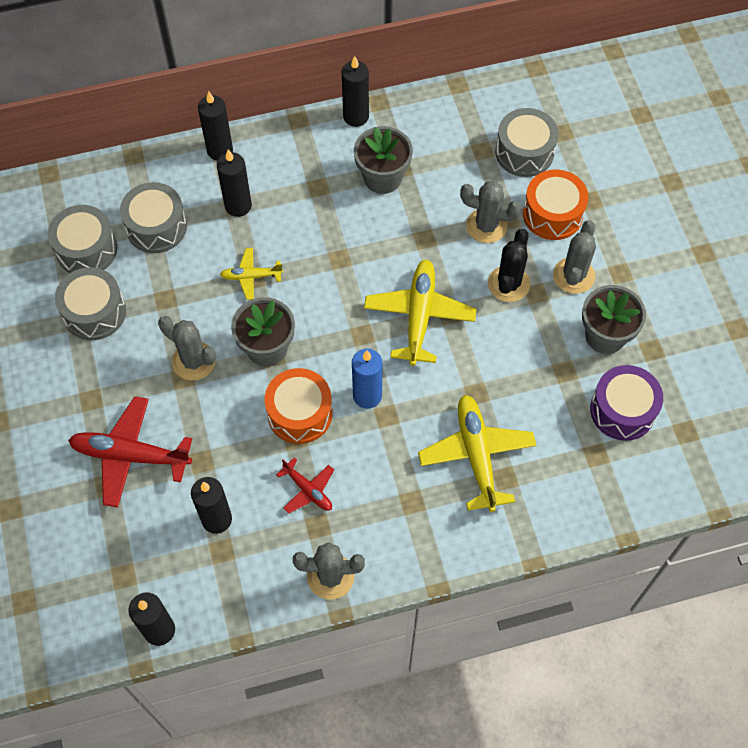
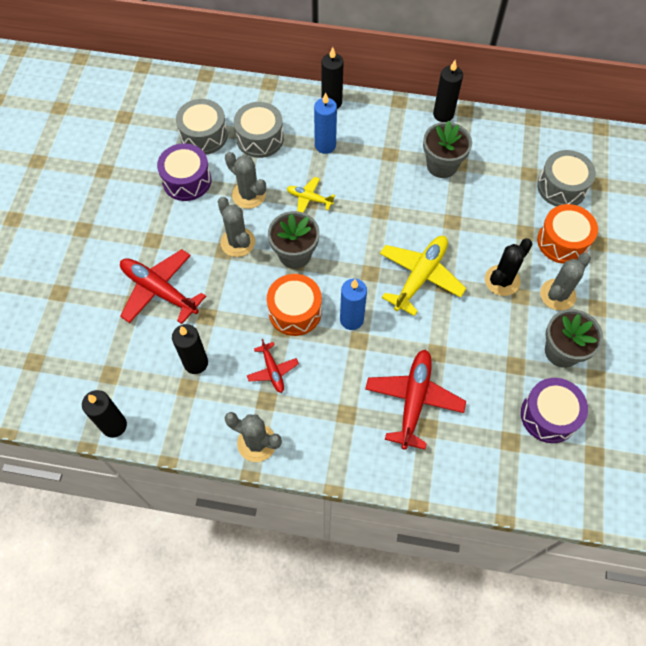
camera: 25 degrees right, 0 degrees up
(94, 312) = (187, 180): grey drum -> purple drum
(238, 206) = (325, 145): black candle -> blue candle
(476, 455) = (414, 400): yellow plane -> red plane
(486, 226) = (505, 230): grey cactus -> grey cactus (249, 195)

